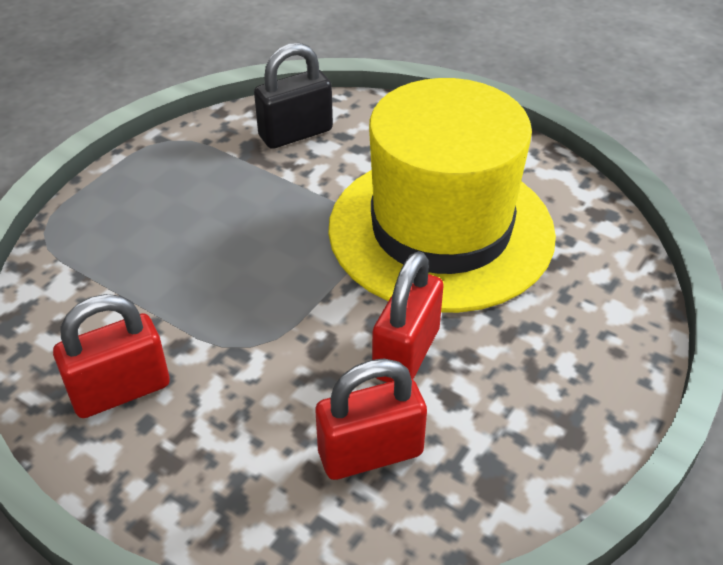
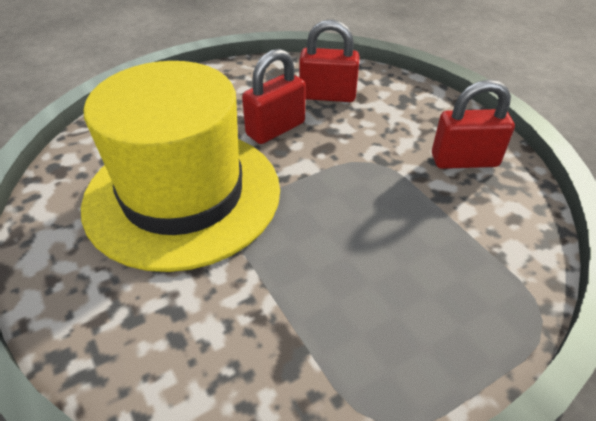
camera: 155 degrees left, 0 degrees up
(295, 133) = (226, 364): black padlock -> none

